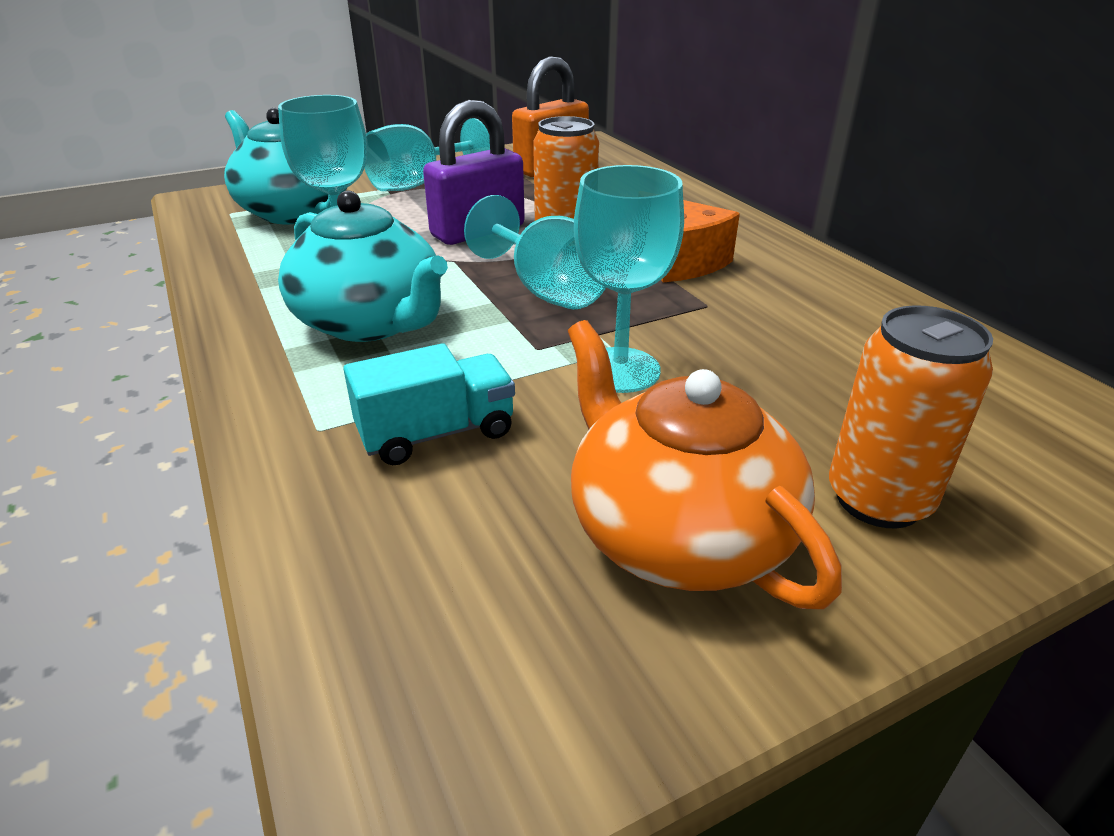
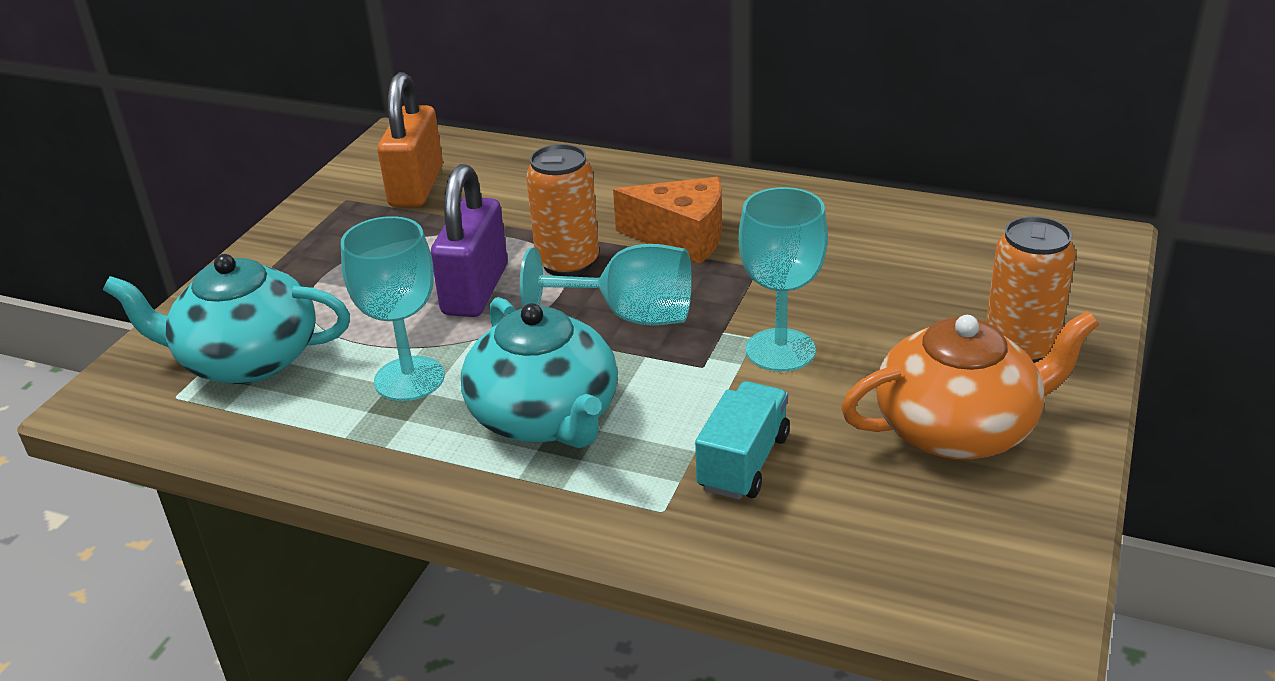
camera: 40 degrees left, 0 degrees up
(371, 322) = (546, 417): turquoise teapot -> turquoise teapot turned 60 degrees clockwise
(417, 184) = (317, 267): turquoise goblet -> none
(677, 533) = (958, 429): orange teapot -> orange teapot turned 150 degrees clockwise

